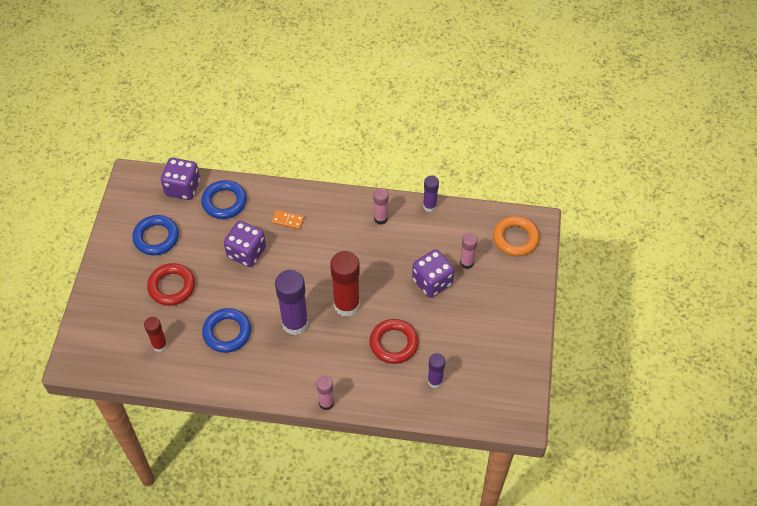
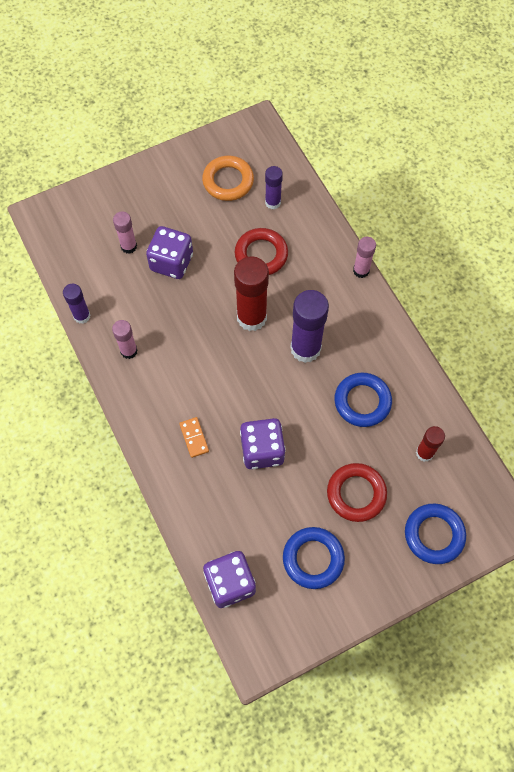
camera: 125 degrees left, 10 degrees up
(224, 202) = (216, 521): blue ring -> blue ring (434, 535)
(515, 238) = (71, 222): orange ring -> orange ring (228, 181)

